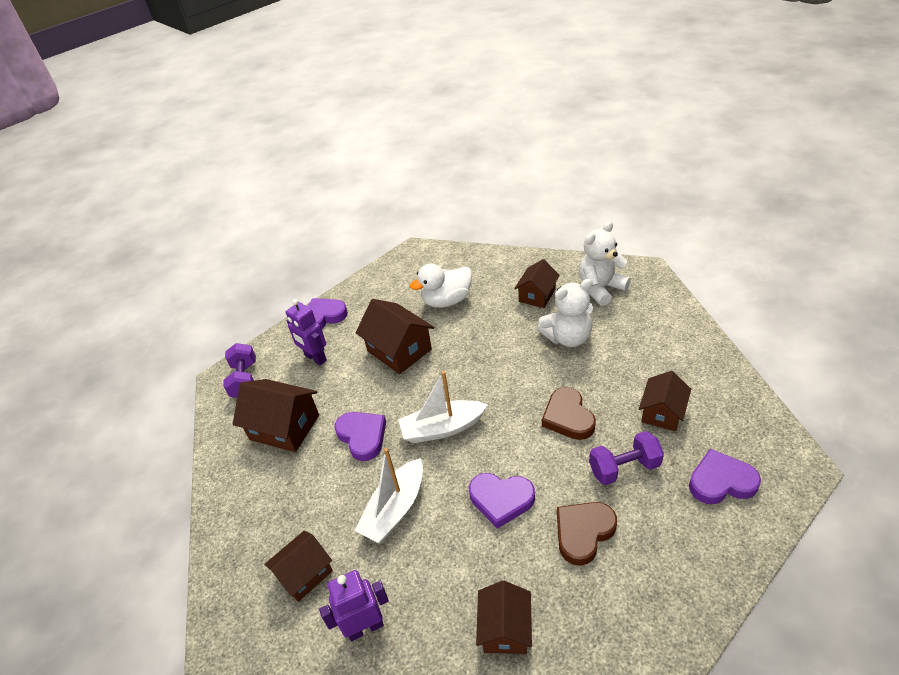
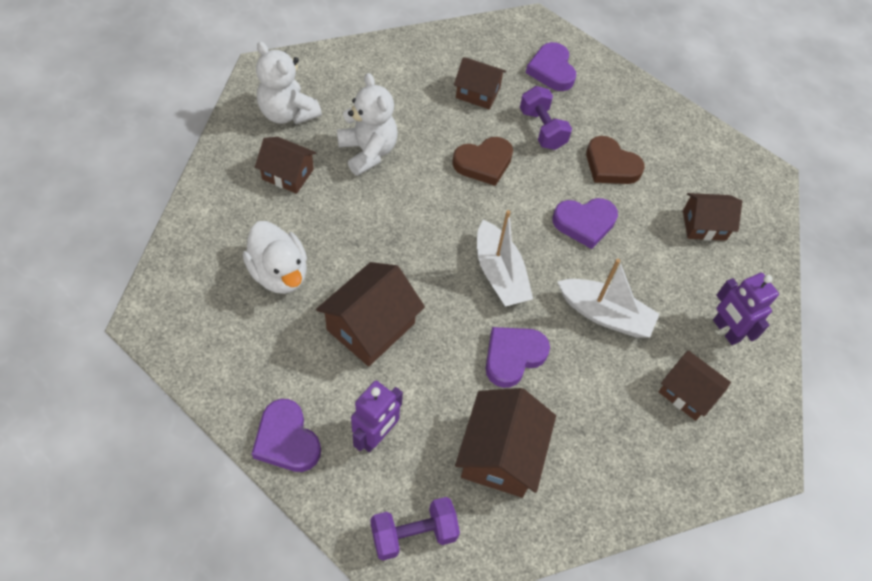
camera: 105 degrees left, 15 degrees up
(501, 500) = (584, 223): purple heart -> purple heart turned 75 degrees clockwise

